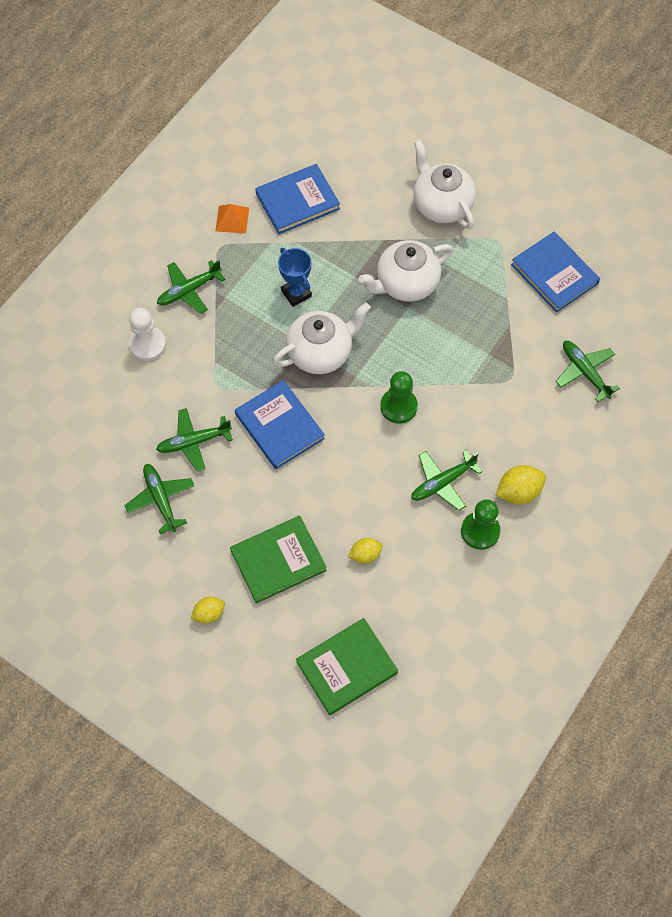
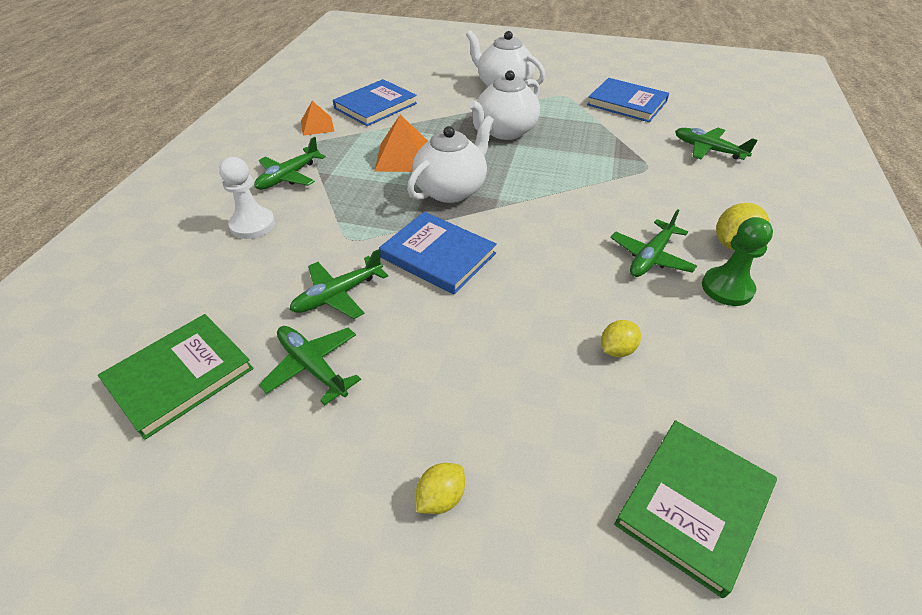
camera: 20 degrees left, 20 degrees down
(278, 560) = (509, 391): green book -> green book (180, 376)
(296, 293) = (403, 157): blue trophy -> orange pyramid
(398, 406) = (558, 210): green pawn -> none

